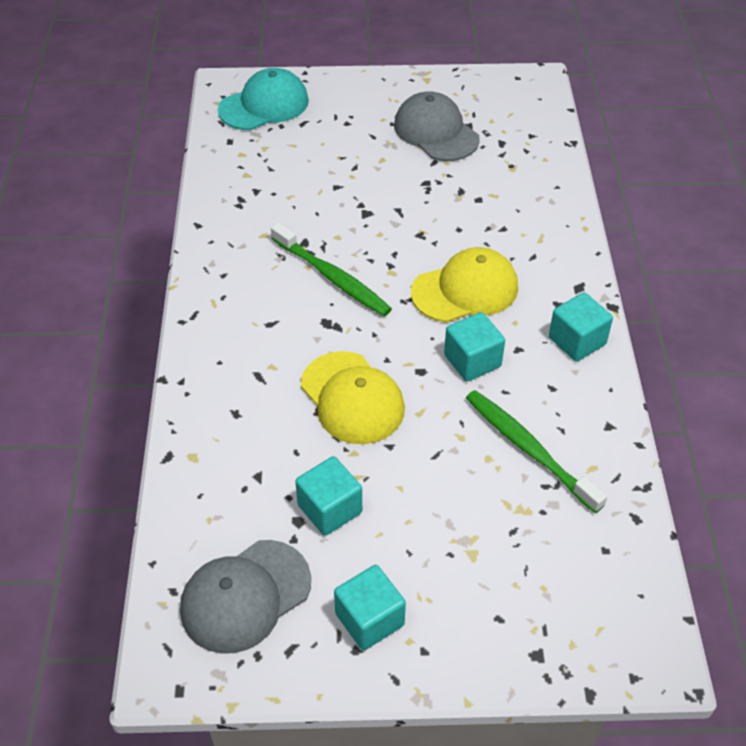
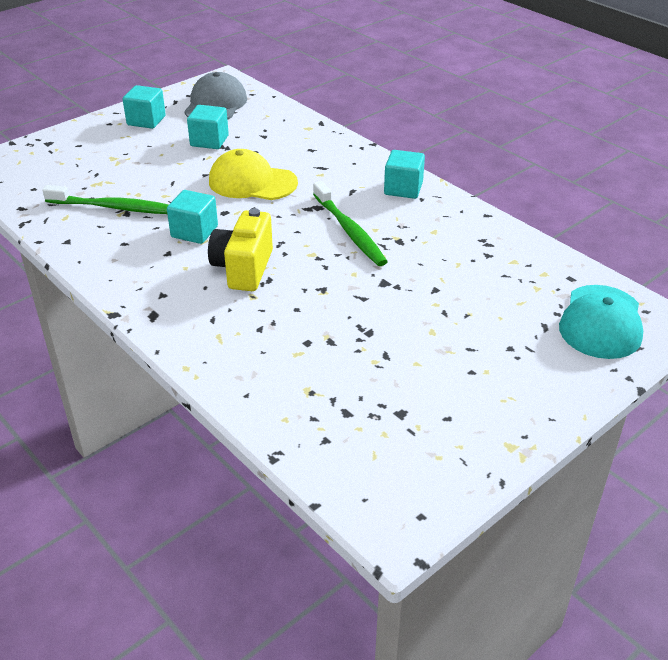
camera: 140 degrees right, 10 degrees down
(332, 277) = (349, 230): green toothbrush -> green toothbrush turned 120 degrees counterclockwise
(436, 132) = (421, 386): grey cap -> none
(465, 290) = (243, 269): yellow cap -> yellow camera
(577, 341) = (126, 277): turquoise cube -> turquoise cube (403, 189)

